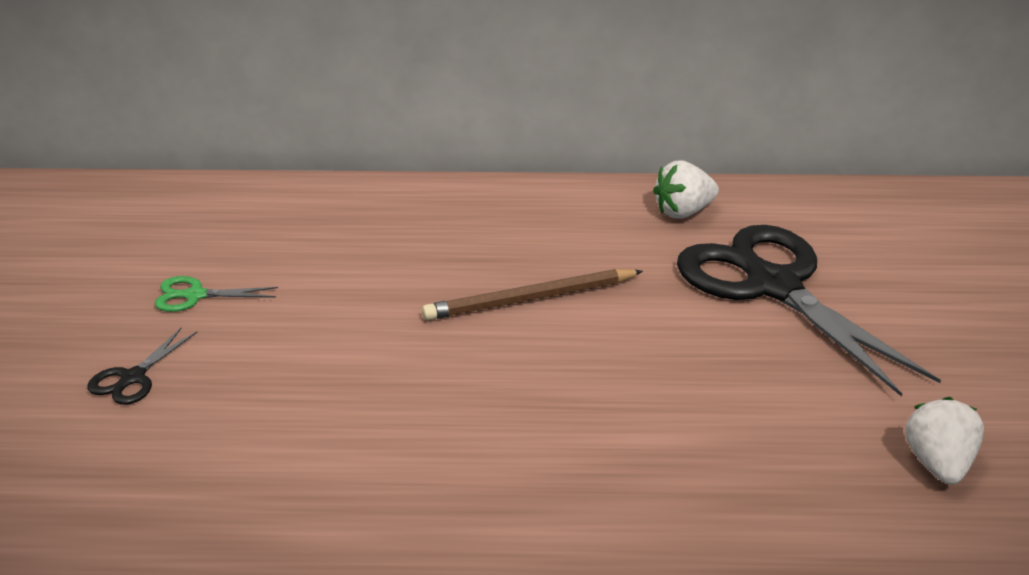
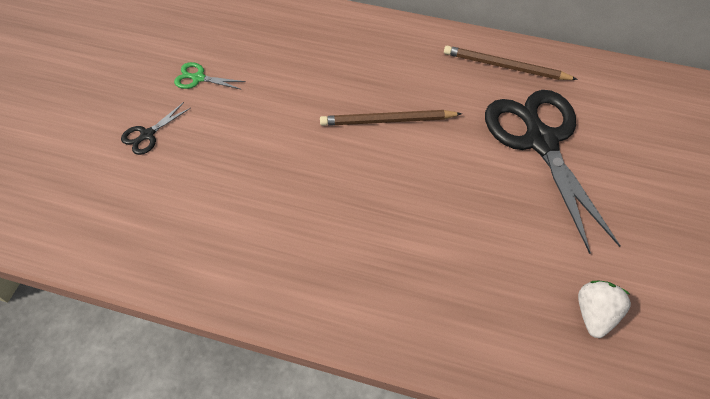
camera: 15 degrees right, 25 degrees up
(684, 212) = (505, 67): white strawberry -> brown pencil

